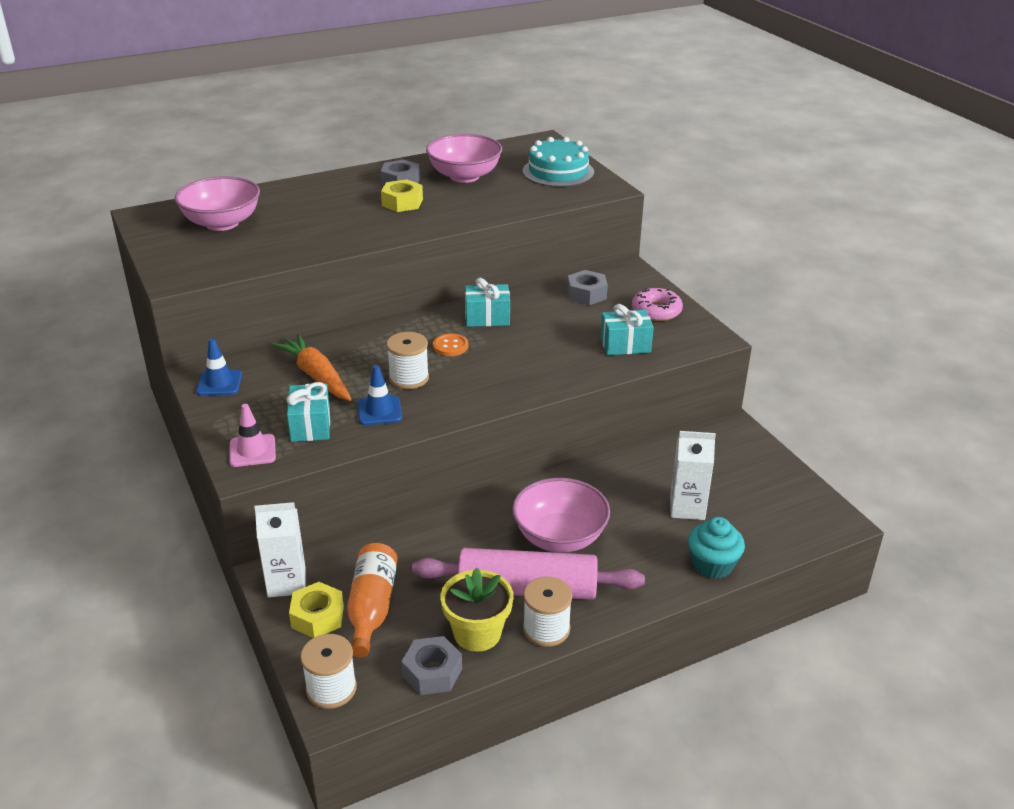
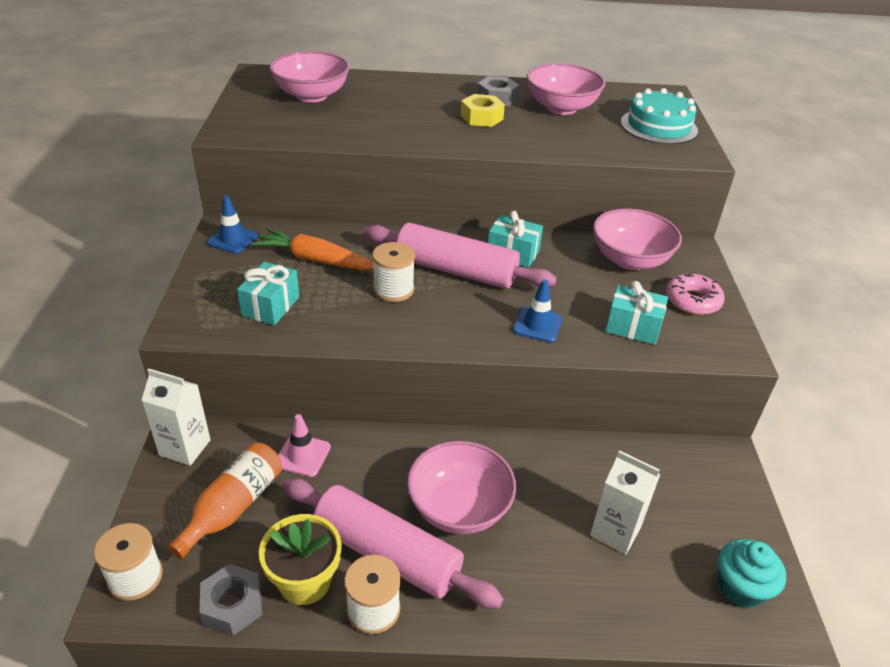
camera: 25 degrees right, 5 degrees up
(252, 451) = (203, 312): pink traffic cone -> pink traffic cone (302, 455)
(316, 376) = (315, 260): orange carrot -> orange carrot turned 60 degrees counterclockwise
(317, 617) = (182, 494): yellow nut -> none
(379, 411) = (341, 313): blue traffic cone -> blue traffic cone (537, 325)
(450, 346) = (456, 270): orange button -> pink rolling pin
(586, 294) = (630, 260): grey nut -> pink bowl
(712, 564) = (600, 614): turquoise cupcake -> turquoise cupcake (741, 587)

